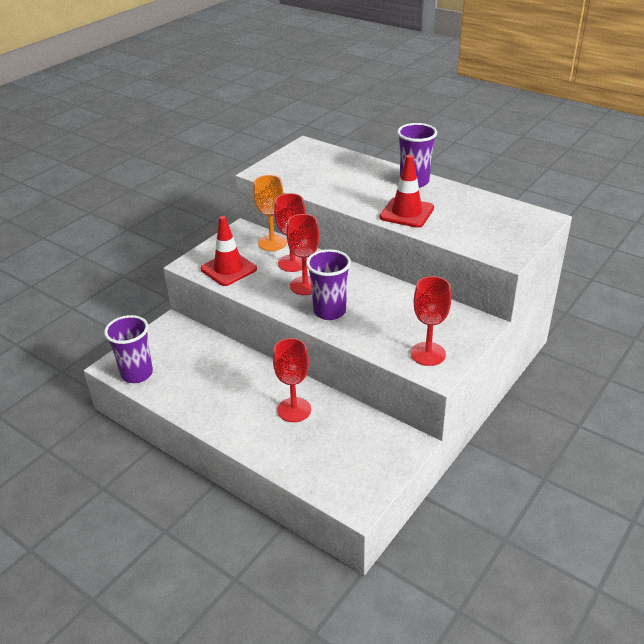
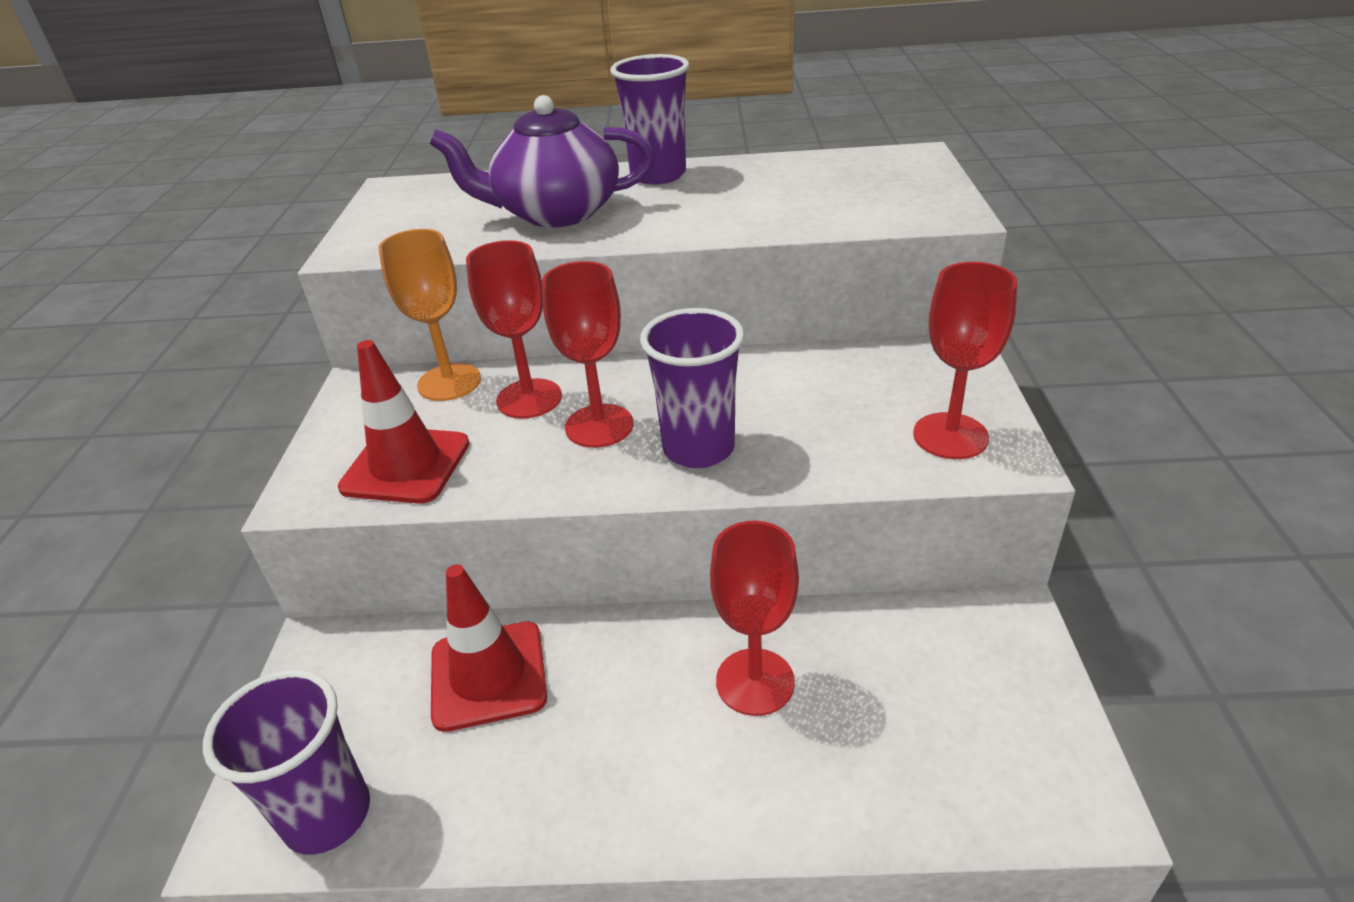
camera: 35 degrees left, 0 degrees up
(350, 185) = (556, 213): none -> purple teapot
(406, 213) = (710, 216): red traffic cone -> red traffic cone (488, 675)

